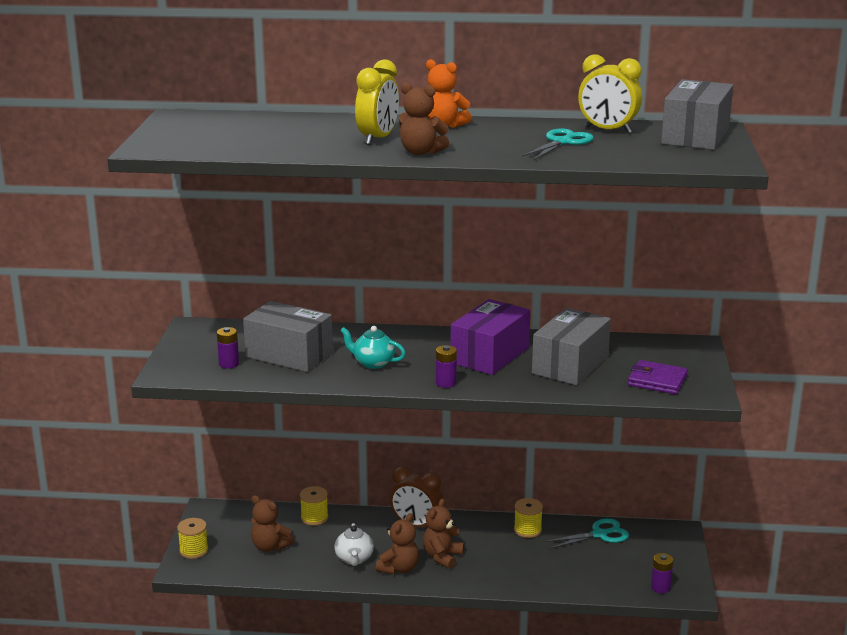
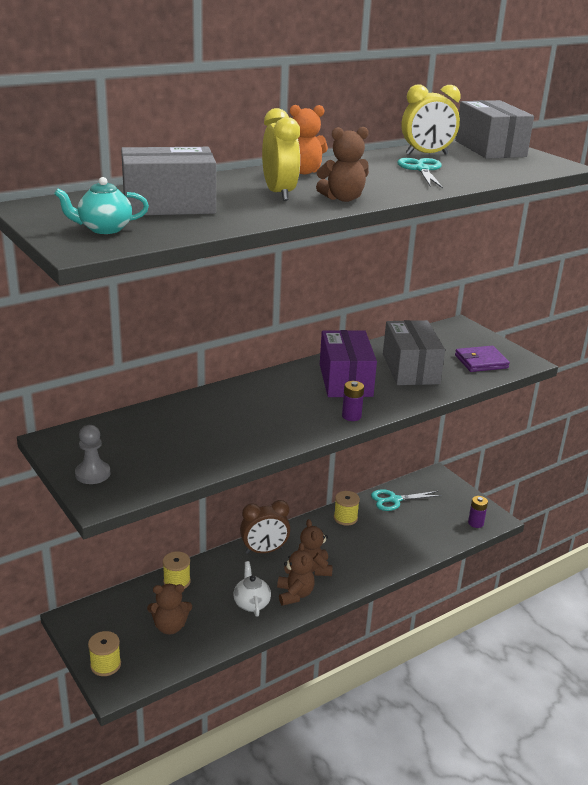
camera: 40 degrees left, 5 degrees up
(185, 356) = (92, 474): none -> grey pawn
(229, 364) = (147, 466): purple battery -> none
(289, 355) = (188, 437): grey box -> grey box (169, 205)
(354, 559) = (251, 603): white teapot -> white teapot turned 150 degrees counterclockwise
(373, 363) = (270, 419): turquoise teapot -> turquoise teapot (104, 229)
(599, 534) = (394, 500): turquoise scissors -> turquoise scissors turned 135 degrees counterclockwise

